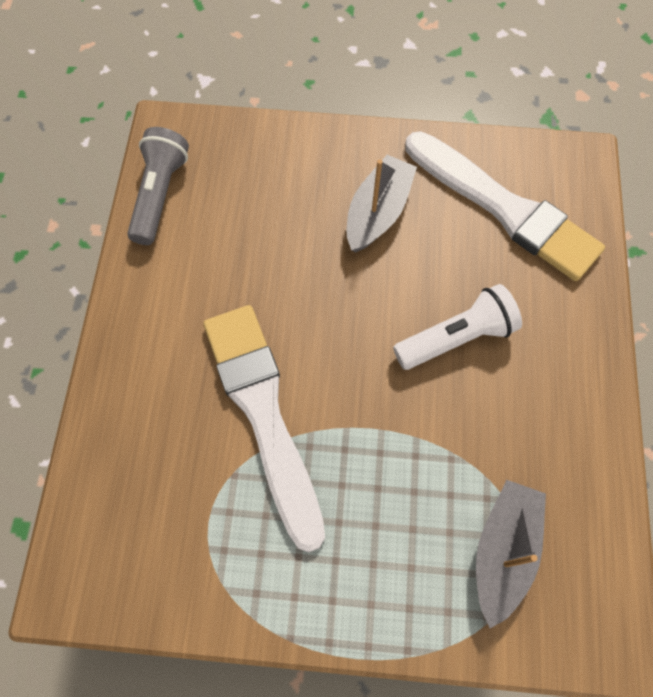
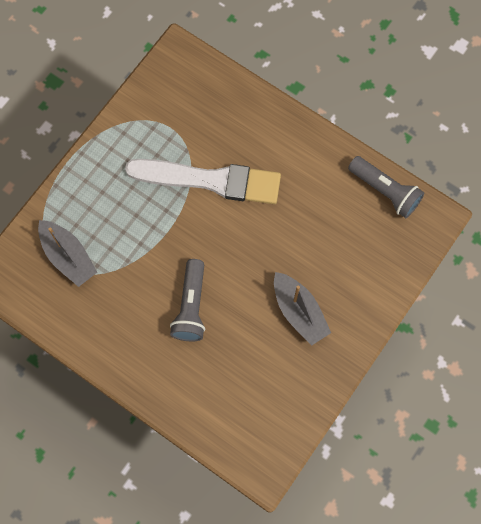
camera: 120 degrees right, 5 degrees up
(457, 337) = (191, 307): white flashlight -> grey flashlight
(505, 209) = (257, 392): white brush -> none

